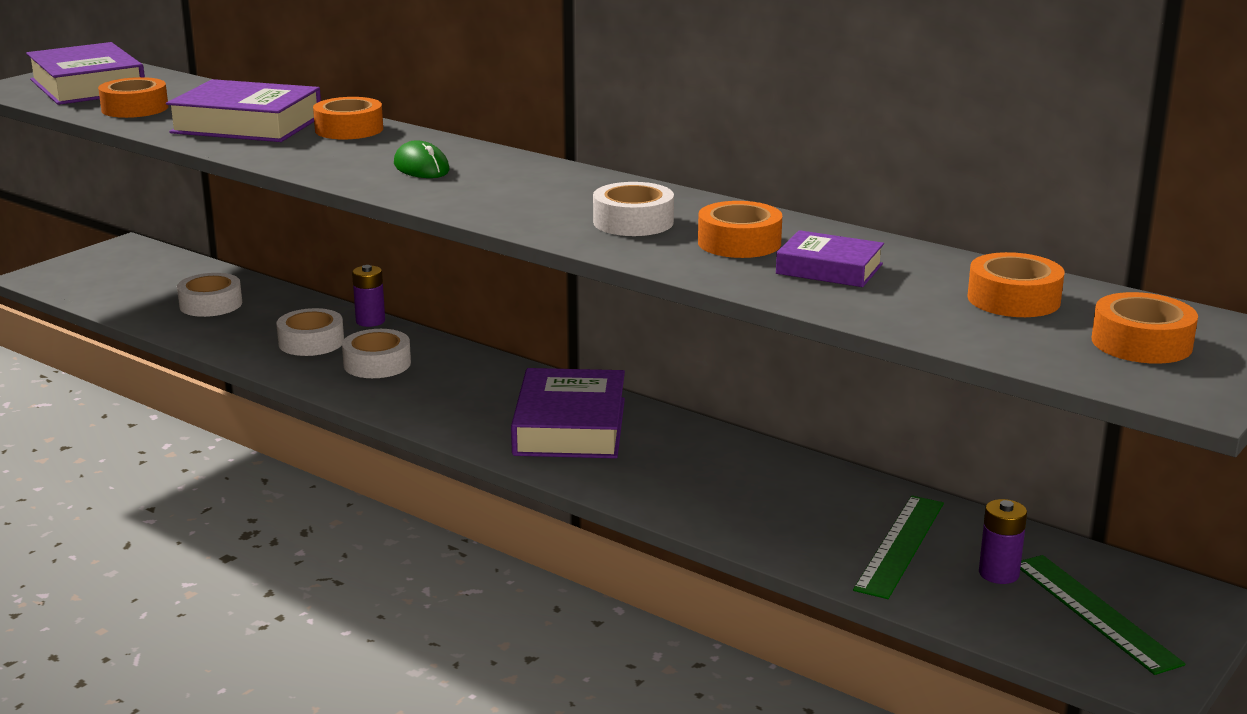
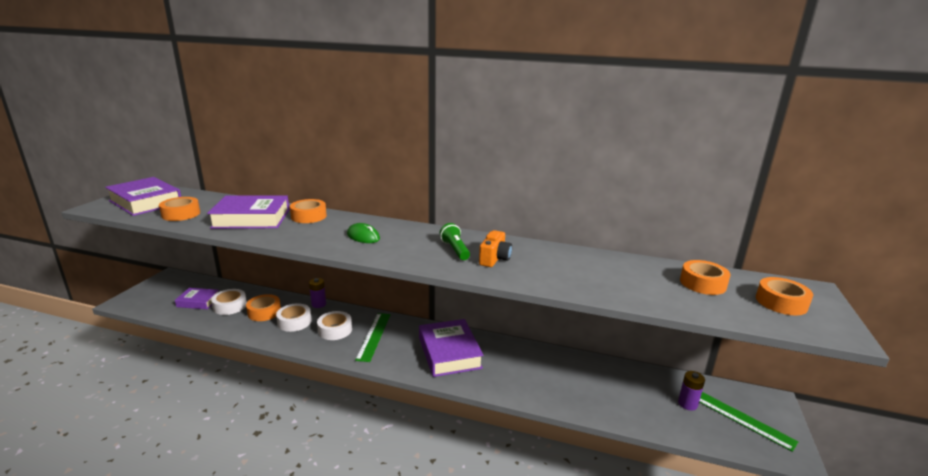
camera: 20 degrees left, 0 degrees up
(572, 202) = (455, 250): none -> green flashlight
(633, 222) = (494, 259): white tape -> orange camera
(739, 243) = (554, 265): orange tape -> orange tape (264, 312)
(829, 269) = (609, 276): purple book -> purple book (198, 301)
(900, 545) = (637, 396): green ruler -> green ruler (374, 336)

